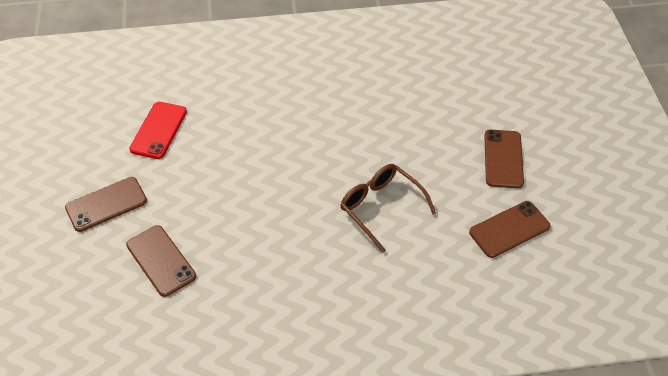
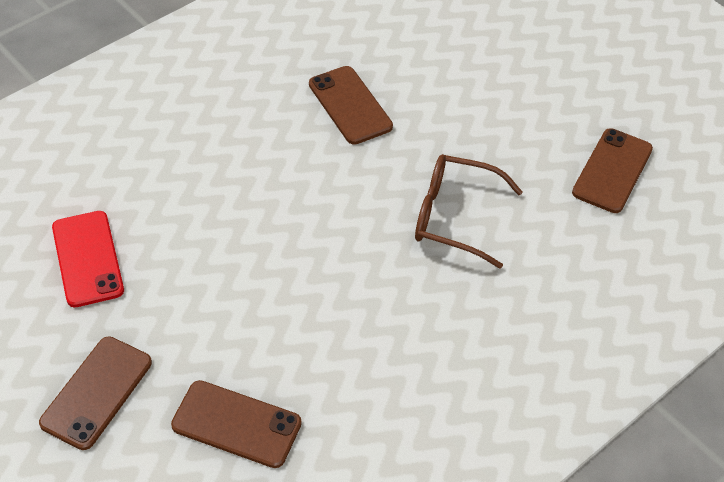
camera: 35 degrees left, 0 degrees up
(503, 159) = (542, 94): brown phone -> brown phone (350, 105)

